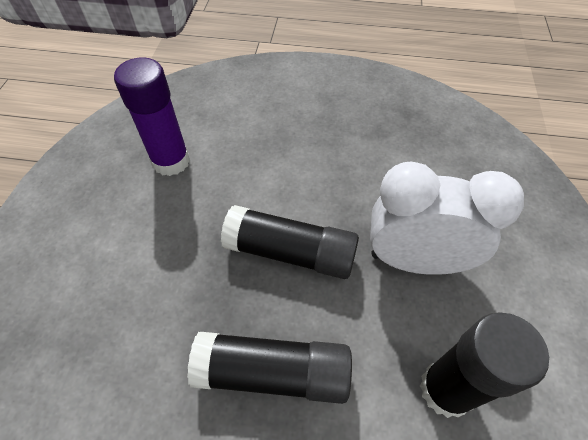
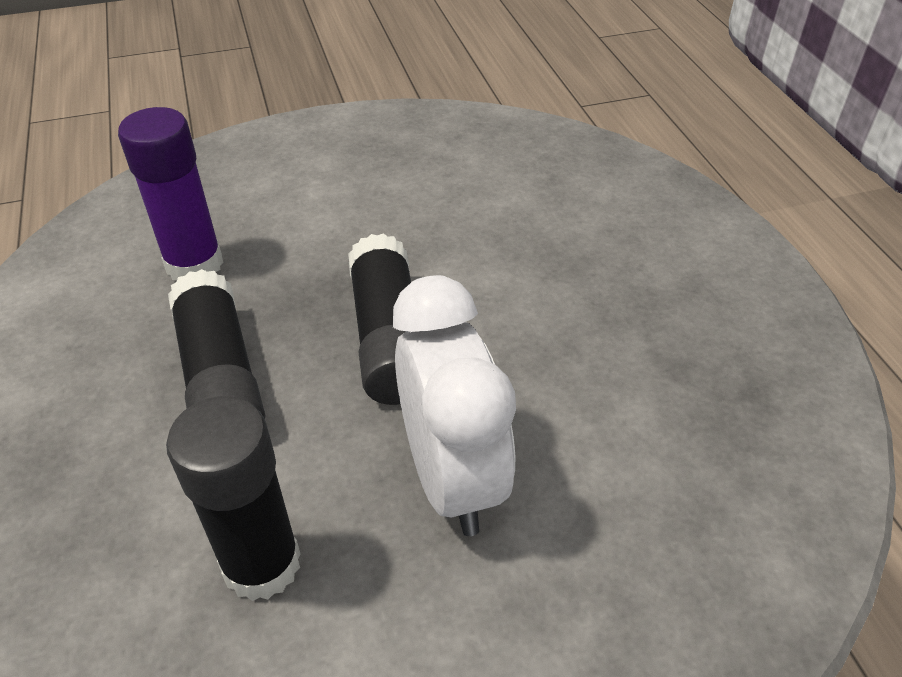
camera: 65 degrees right, 10 degrees down
(171, 161) = (457, 186): purple glue stick -> purple glue stick (194, 264)

